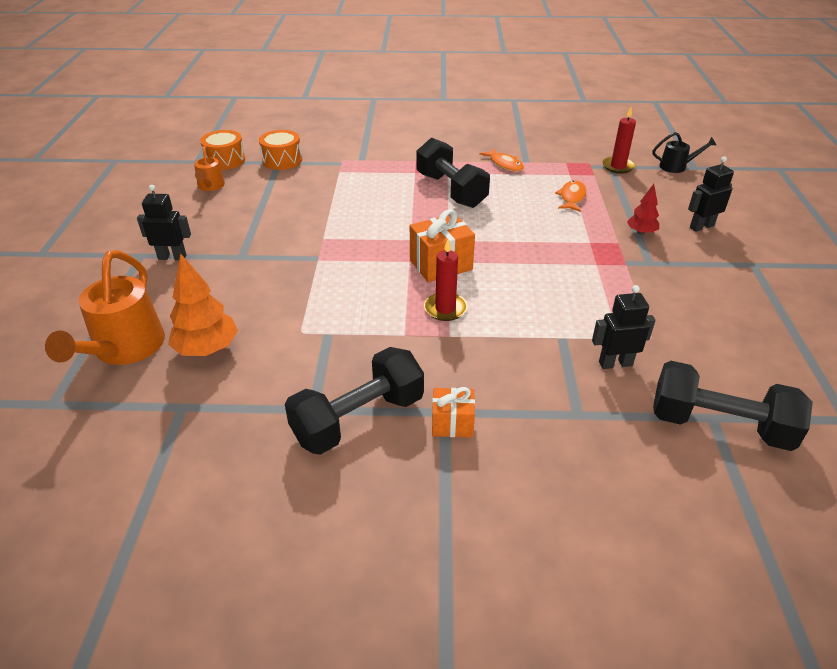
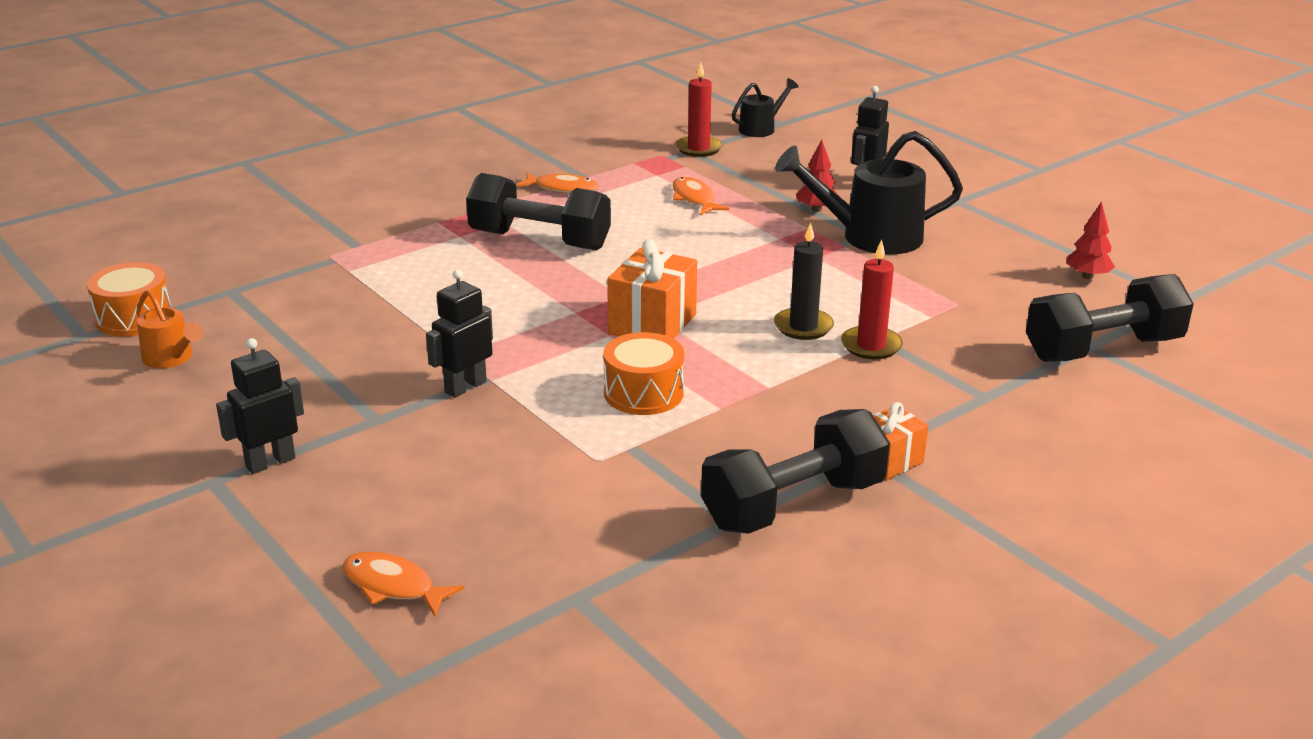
camera: 40 degrees left, 10 degrees down
(124, 350) = (393, 586): orange watering can -> orange fish
(207, 349) = (507, 531): orange tree -> none
(282, 160) = (232, 286): orange drum -> orange drum (643, 393)
(358, 419) = (793, 504): black dumbbell -> black dumbbell turned 45 degrees clockwise
(445, 309) = (725, 365): red candle -> red candle (871, 346)
(525, 306) = (803, 327): none -> black candle
(615, 363) = (957, 339): black robot -> black robot (465, 387)
(652, 264) = (869, 237): none -> black watering can
(784, 363) = (1087, 276): none -> red tree

